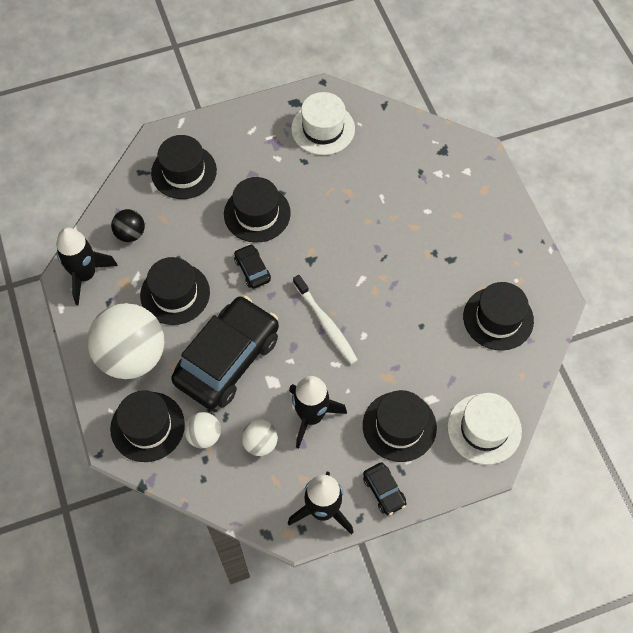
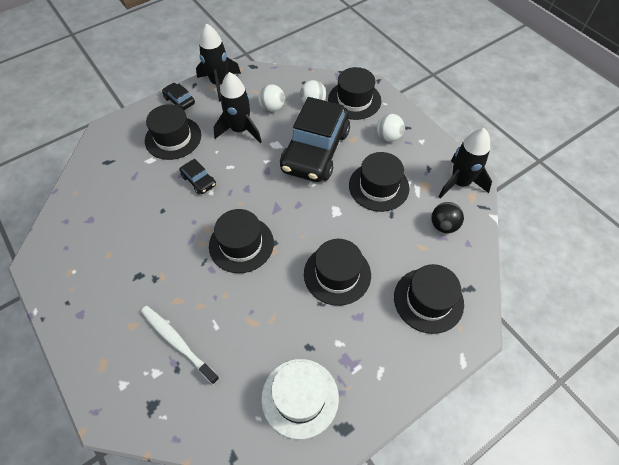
camera: 165 degrees right, 5 degrees down
(132, 356) = (388, 137): white ball -> white ball, size x0.47
(252, 270) = (321, 221): black car -> black car (199, 181)
(326, 324) = (244, 193): white toothbrush -> white toothbrush (177, 342)
(484, 429) = (107, 150): white hat -> none
(498, 318) = (93, 232): black hat -> black hat (241, 244)

